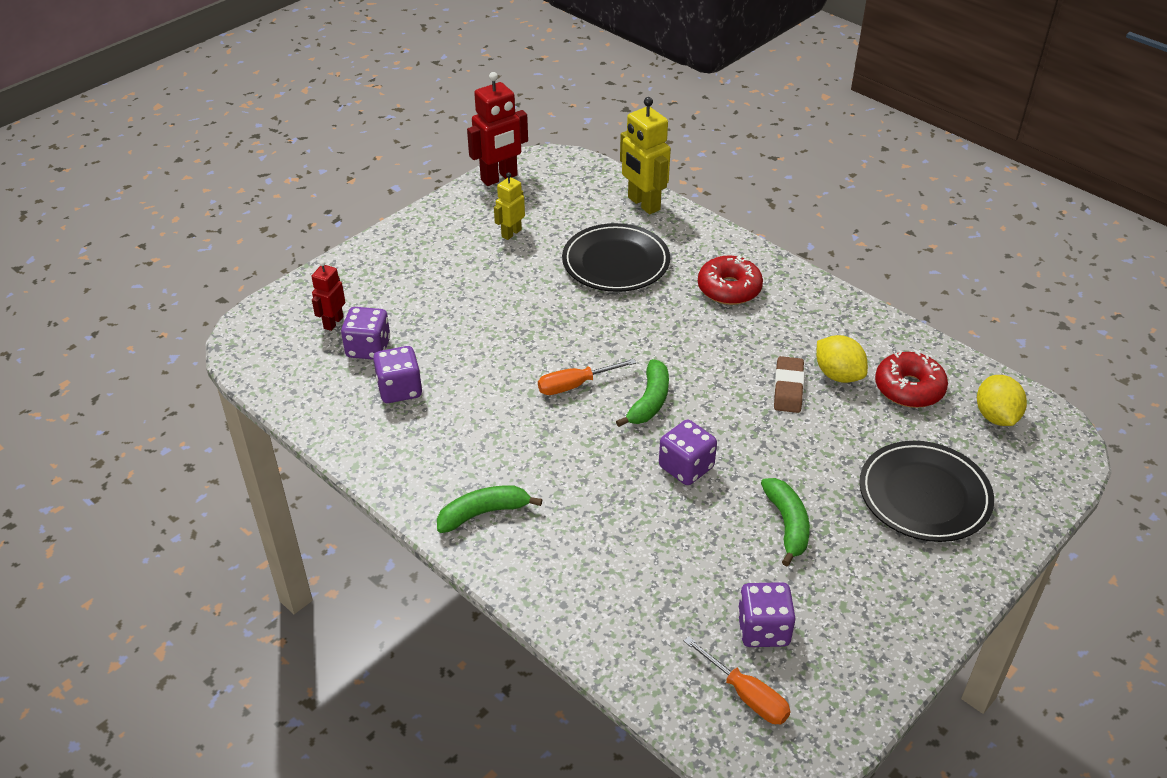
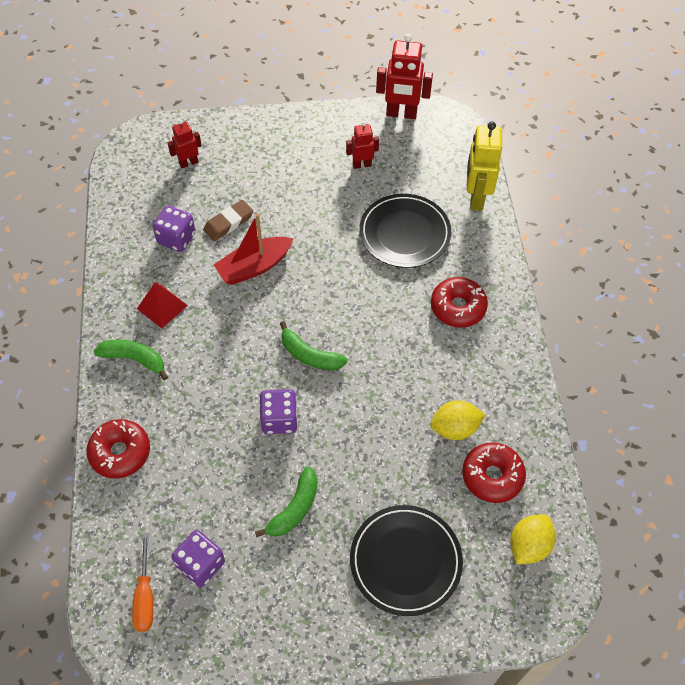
camera: 40 degrees right, 15 degrees up
(368, 348) = (189, 196): purple dice -> none
(457, 453) = (162, 307): none -> red pyramid
(509, 366) = (254, 267): none -> red boat
(511, 233) = (362, 164): yellow robot -> red robot
(569, 598) = (120, 452): none -> red donut
(575, 385) = (278, 310): orange screwdriver -> none
(649, 401) = (310, 355): green banana -> green banana turned 60 degrees clockwise
(788, 388) = (409, 413): brown eraser -> brown eraser (228, 223)
(838, 375) = (455, 428): yellow lemon -> yellow lemon turned 75 degrees clockwise

